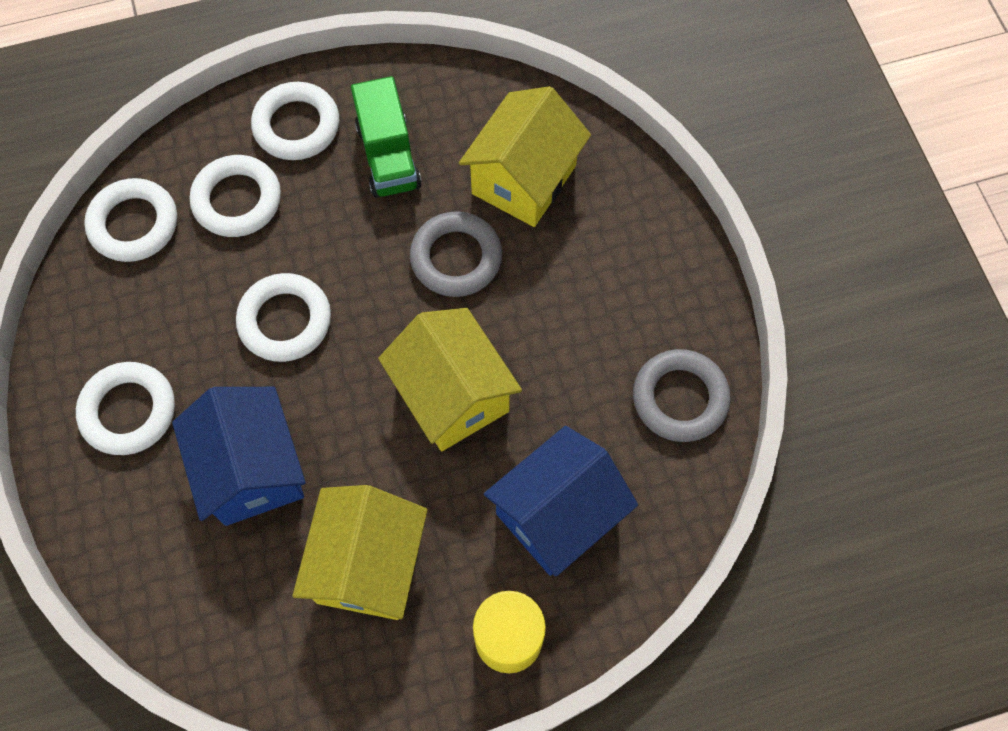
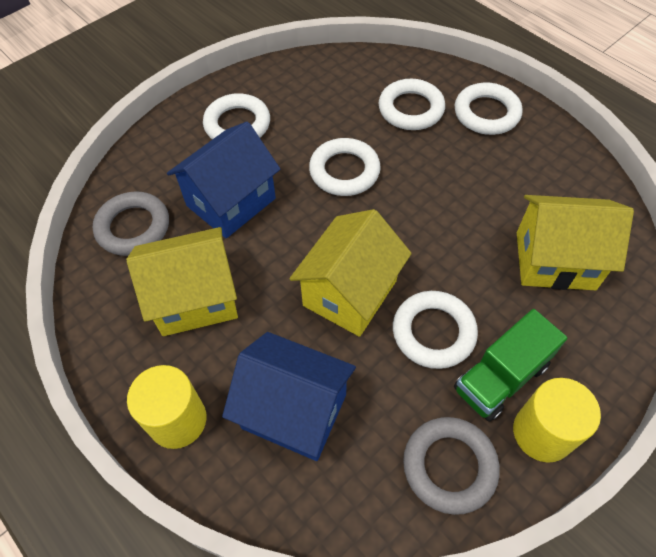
camera: 65 degrees right, 10 degrees down
(134, 224) = (359, 71): white ring -> white ring (433, 332)
(388, 156) = (505, 171): green truck -> green truck (501, 377)
(456, 258) = (458, 246): grey ring -> grey ring (133, 227)
(687, 301) = (542, 432): none -> yellow cylinder

